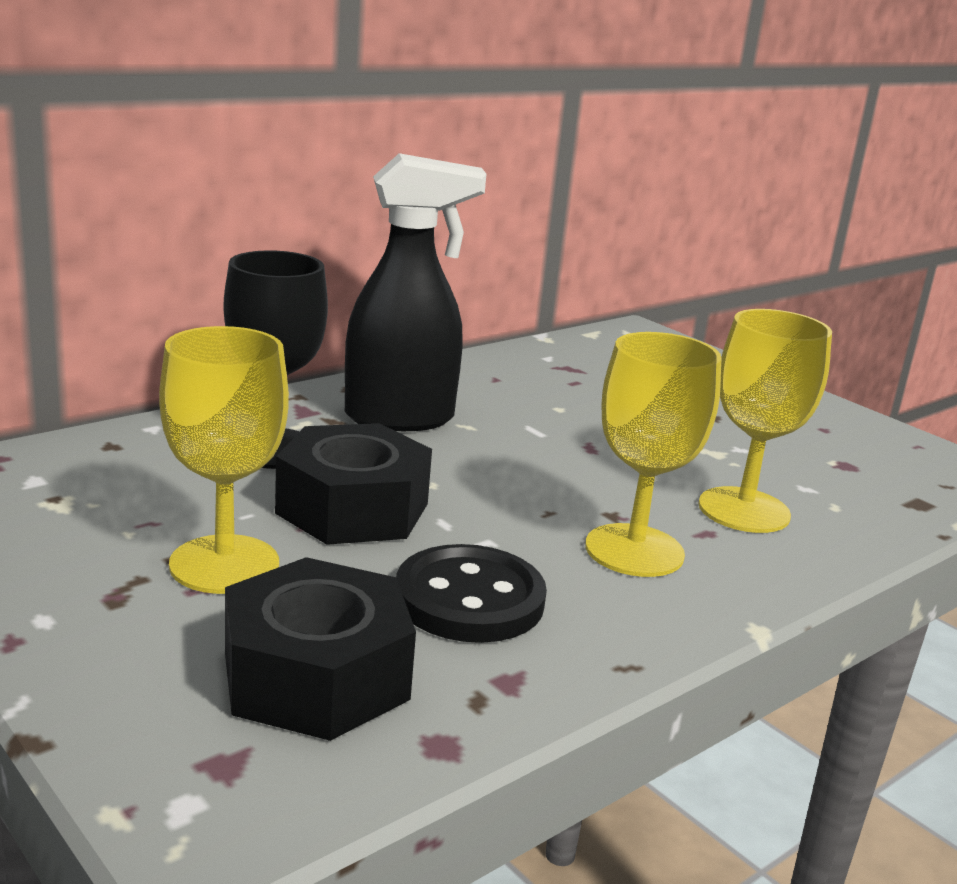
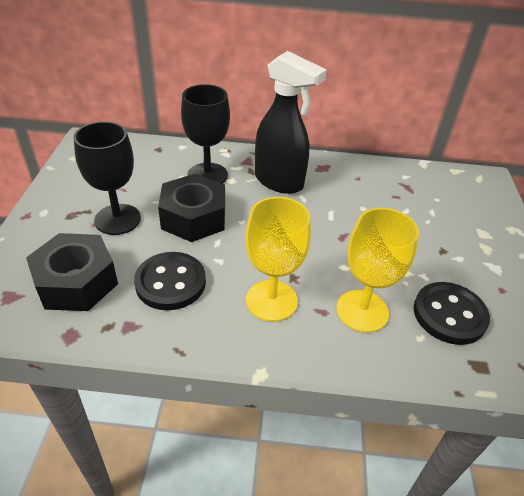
camera: 45 degrees right, 20 degrees up
(224, 564) = (117, 219): yellow goblet -> black goblet
(822, 472) = (449, 314): none -> black button

